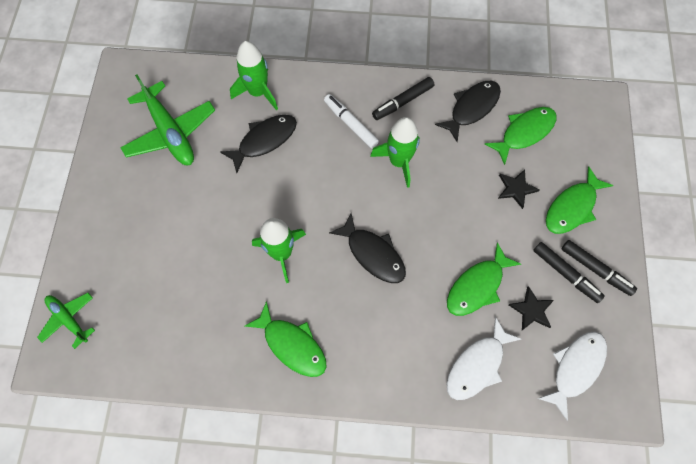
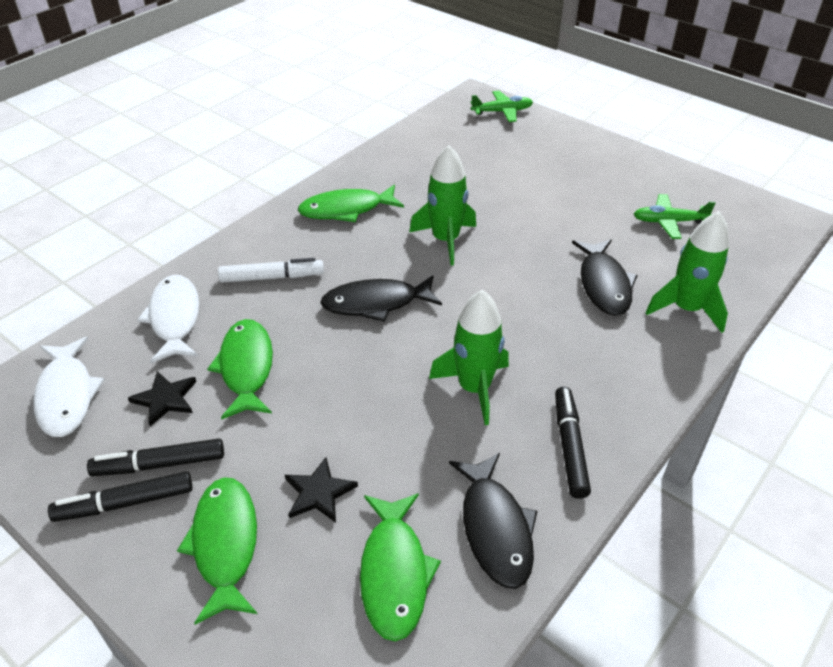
camera: 125 degrees right, 25 degrees down
(170, 132) = (669, 222): green plane -> green plane, size x0.57
(350, 124) = (572, 371): white marker -> white marker (272, 277)

